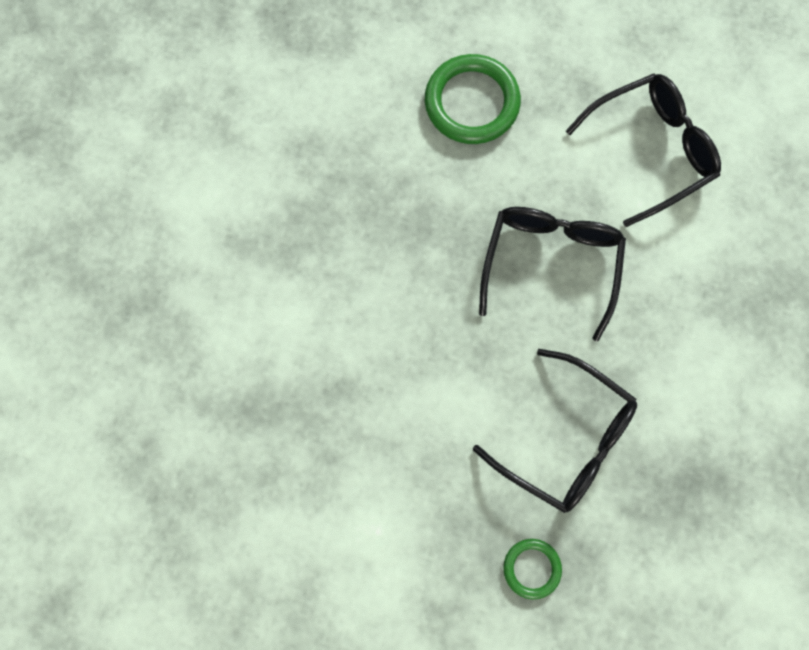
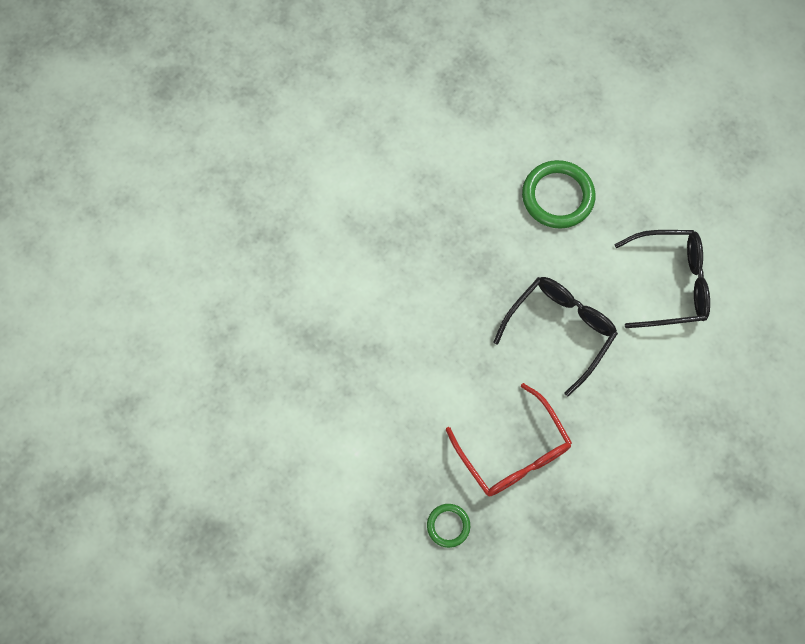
camera: 25 degrees right, 5 degrees down
(566, 439) = (513, 452): black glasses -> red glasses

